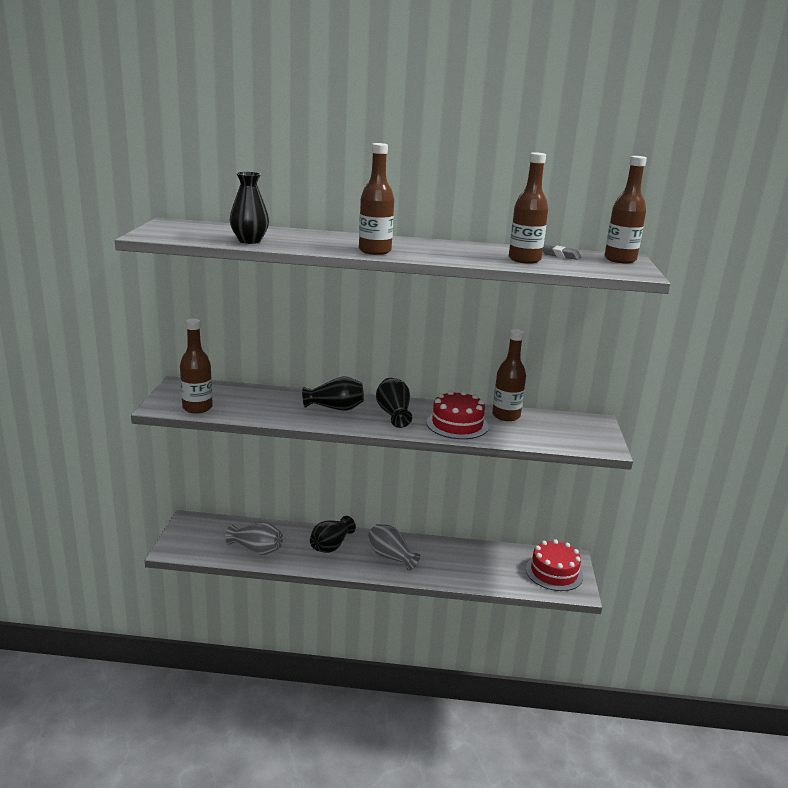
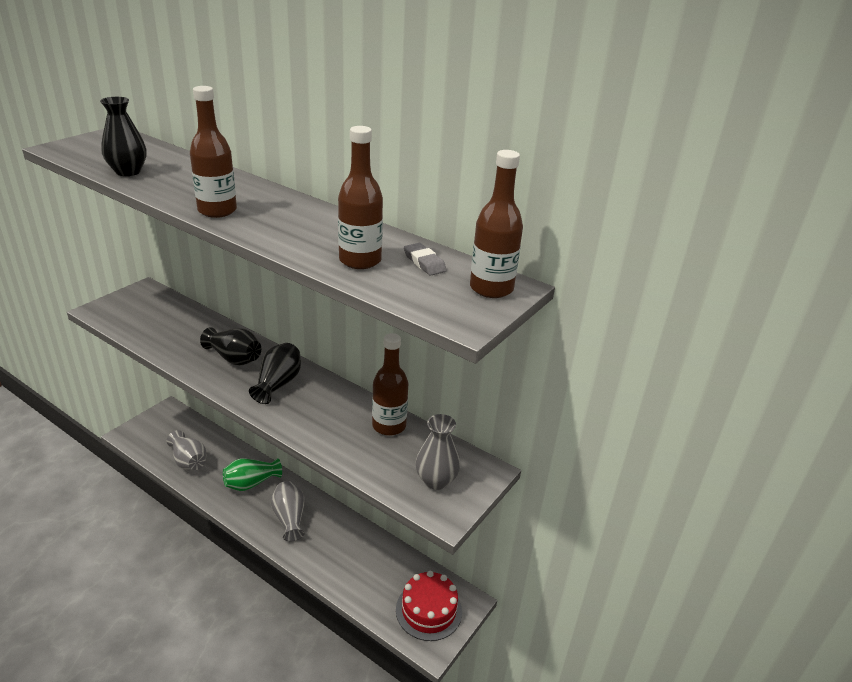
camera: 30 degrees right, 10 degrees up
(197, 408) = (122, 320): brown bottle -> none
(331, 545) = (251, 483): black vase -> green vase
(457, 424) = (322, 419): red cake -> none
(577, 434) = (436, 480): none -> grey vase

